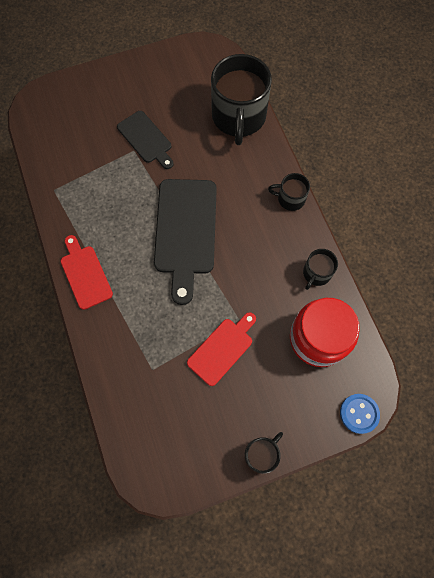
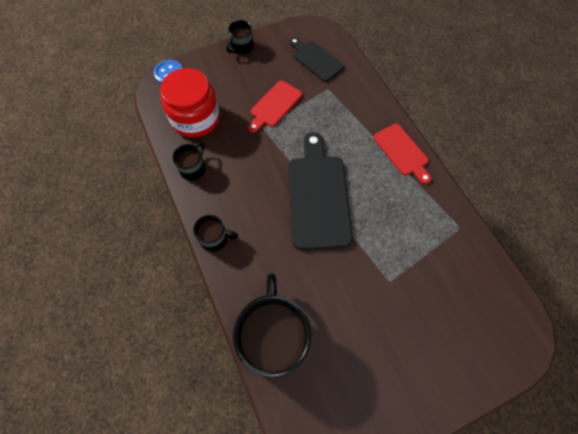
camera: 175 degrees right, 5 degrees down
(146, 139) = (379, 297): black cutting board -> black cutting board (316, 60)

